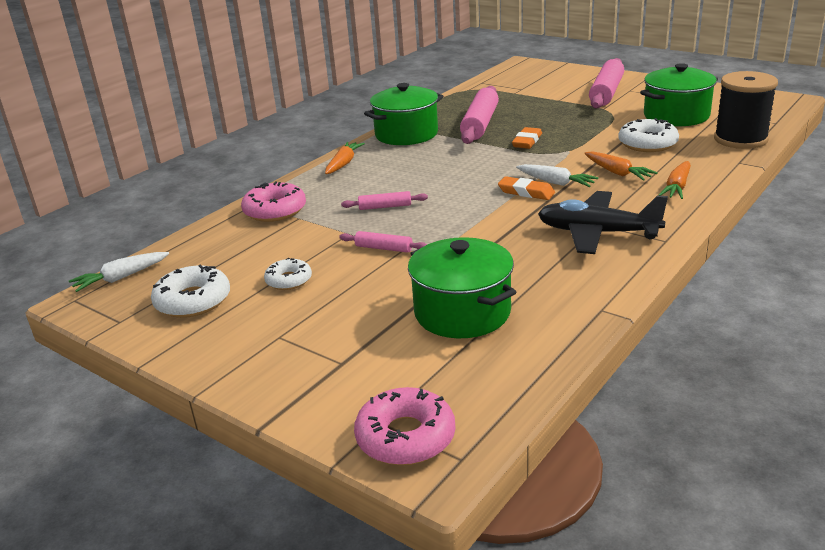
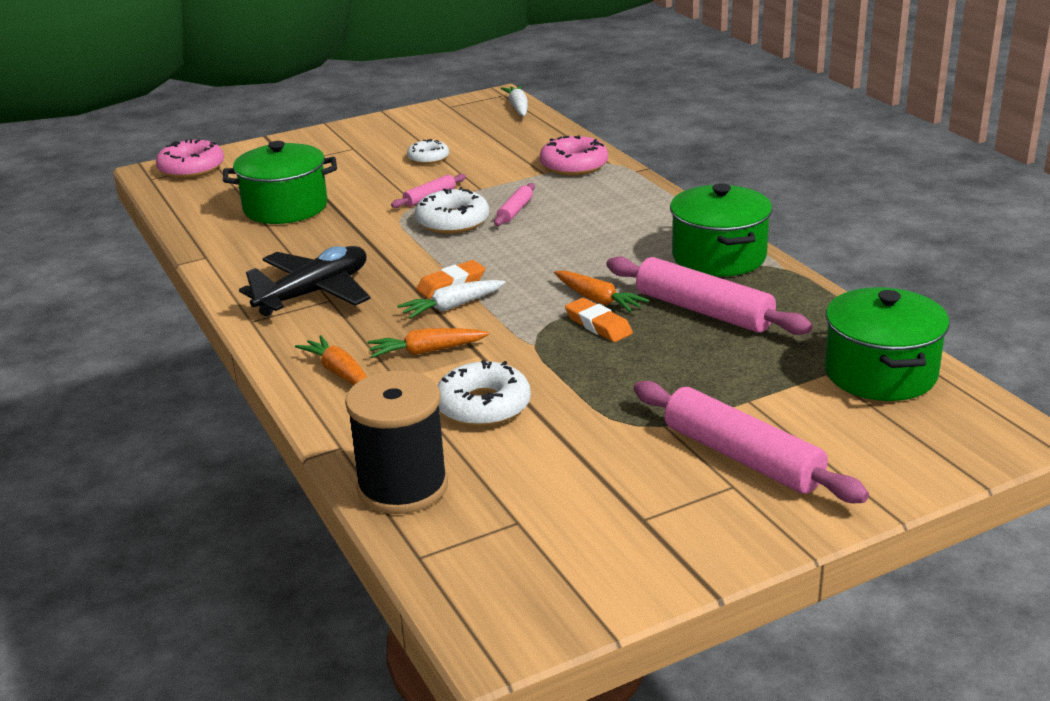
camera: 115 degrees right, 0 degrees up
(193, 301) = (445, 127): white donut -> white donut (452, 221)
(343, 164) = (659, 208): orange carrot -> orange carrot (598, 300)
(676, 116) = (557, 476): green pot -> green pot (880, 373)

